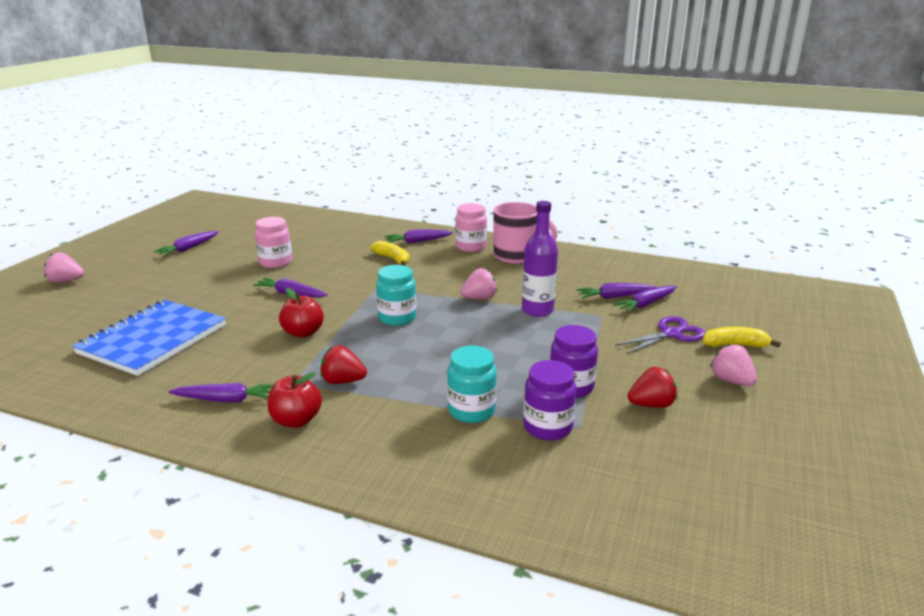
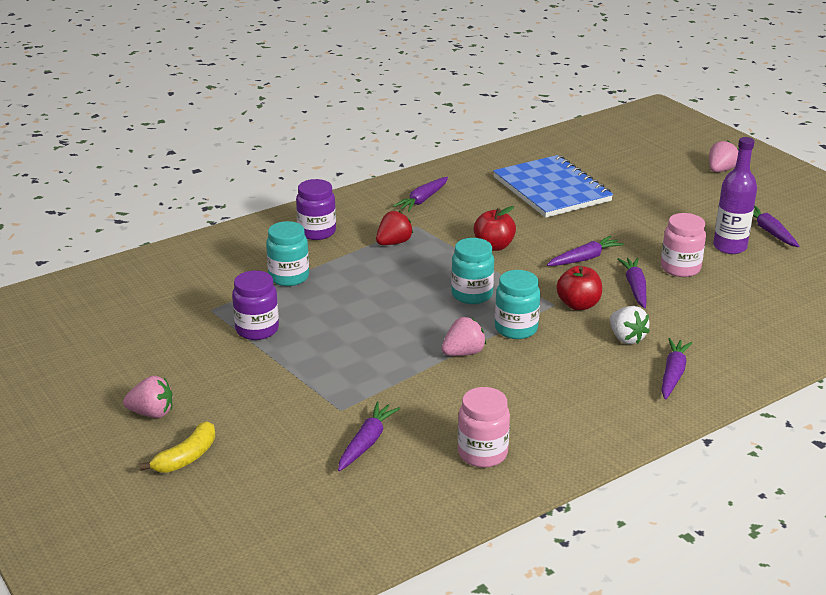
camera: 125 degrees right, 5 degrees up
(296, 420) = (365, 216): red apple -> red apple (578, 305)
(393, 259) = (626, 338): yellow banana -> white strawberry
(425, 291) = (516, 329): none -> turquoise jar
(470, 247) = (617, 406): pink jar -> pink jar (482, 453)
(479, 298) = (463, 353): pink strawberry -> pink strawberry turned 135 degrees counterclockwise
(516, 256) = (552, 428): pink mug -> none
(537, 310) = (397, 375): purple bottle -> purple bottle (729, 247)
(547, 427) = (229, 297): purple jar -> purple jar (317, 232)
(646, 304) = (326, 454): purple carrot -> purple carrot (635, 287)
(651, 405) = (187, 353): red strawberry -> none
(671, 334) = (254, 431): purple scissors -> none

